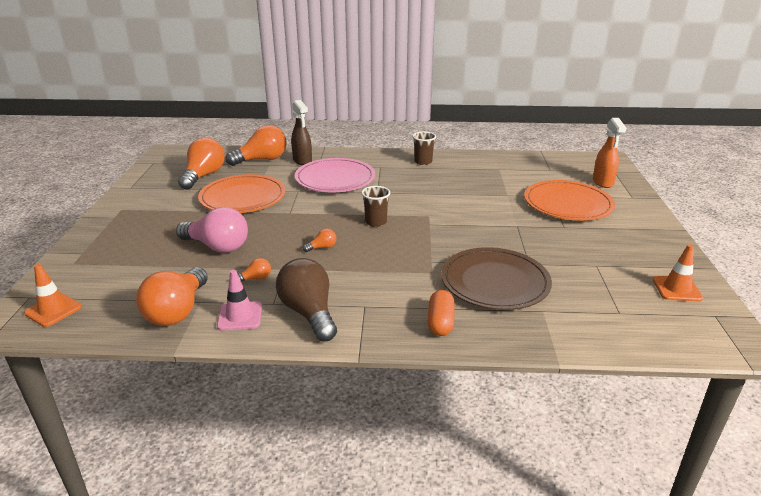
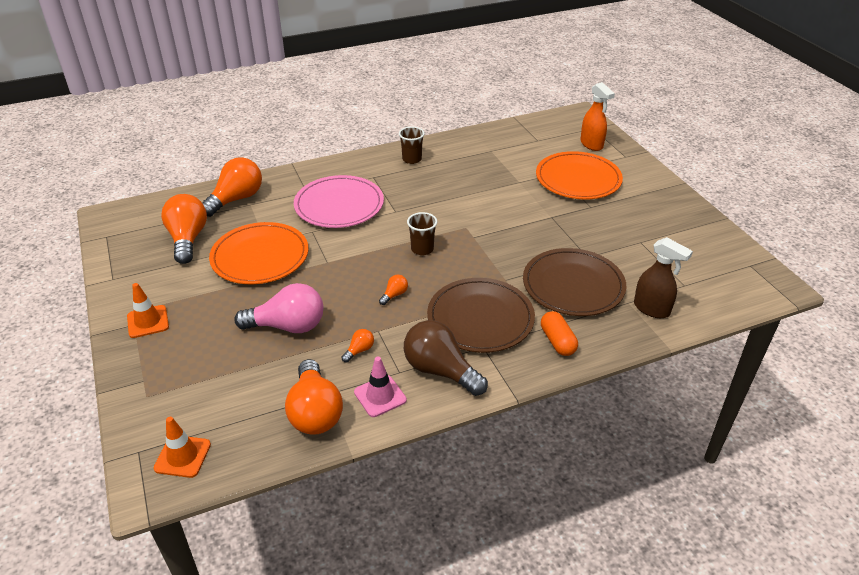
camera: 25 degrees left, 10 degrees up
(302, 161) = (283, 189): brown spray bottle -> brown spray bottle (652, 309)
(381, 284) = (480, 318): none -> brown plate
(676, 289) = (711, 248): orange traffic cone -> orange traffic cone (148, 321)

